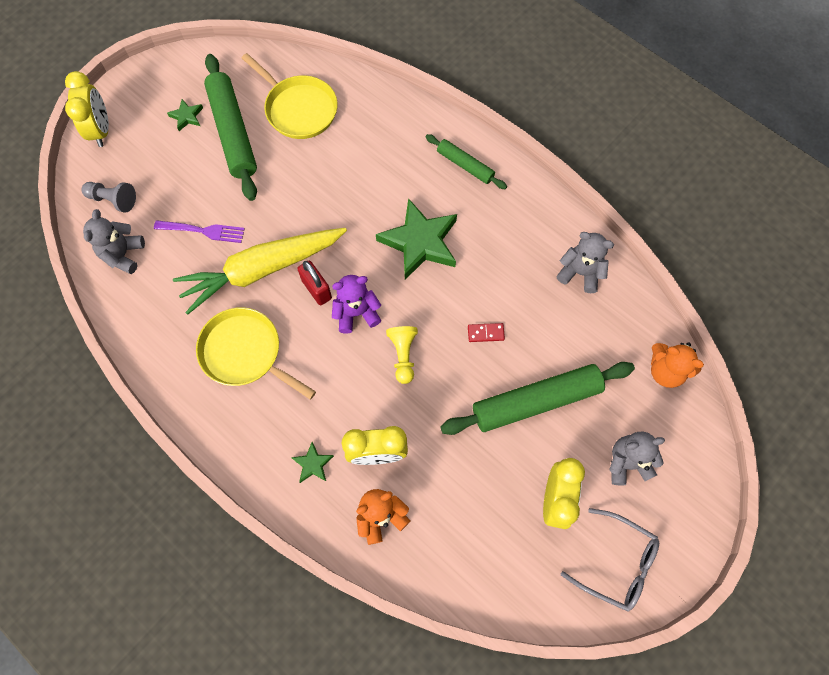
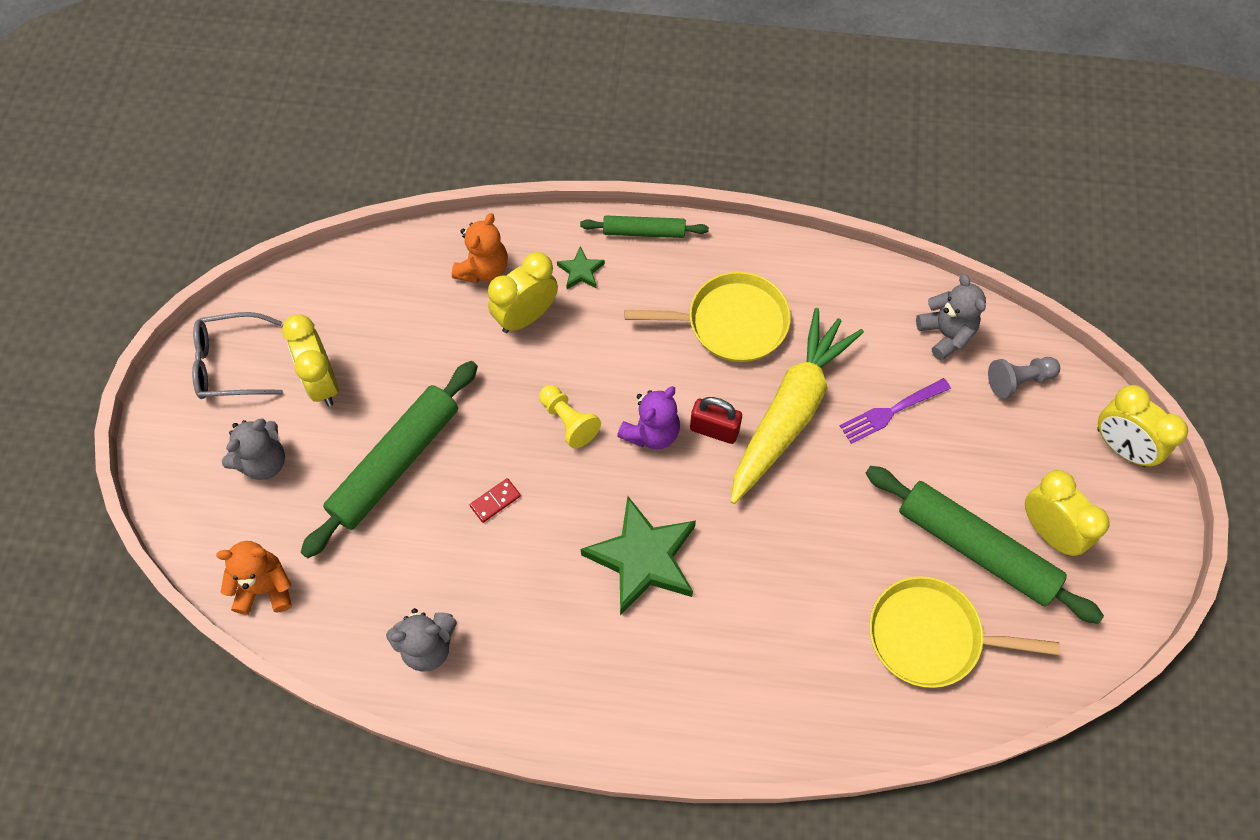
camera: 145 degrees right, 5 degrees down
(187, 116) = (1049, 531): green star -> yellow clock
(465, 165) = (662, 701): green rolling pin -> green rolling pin (644, 232)

